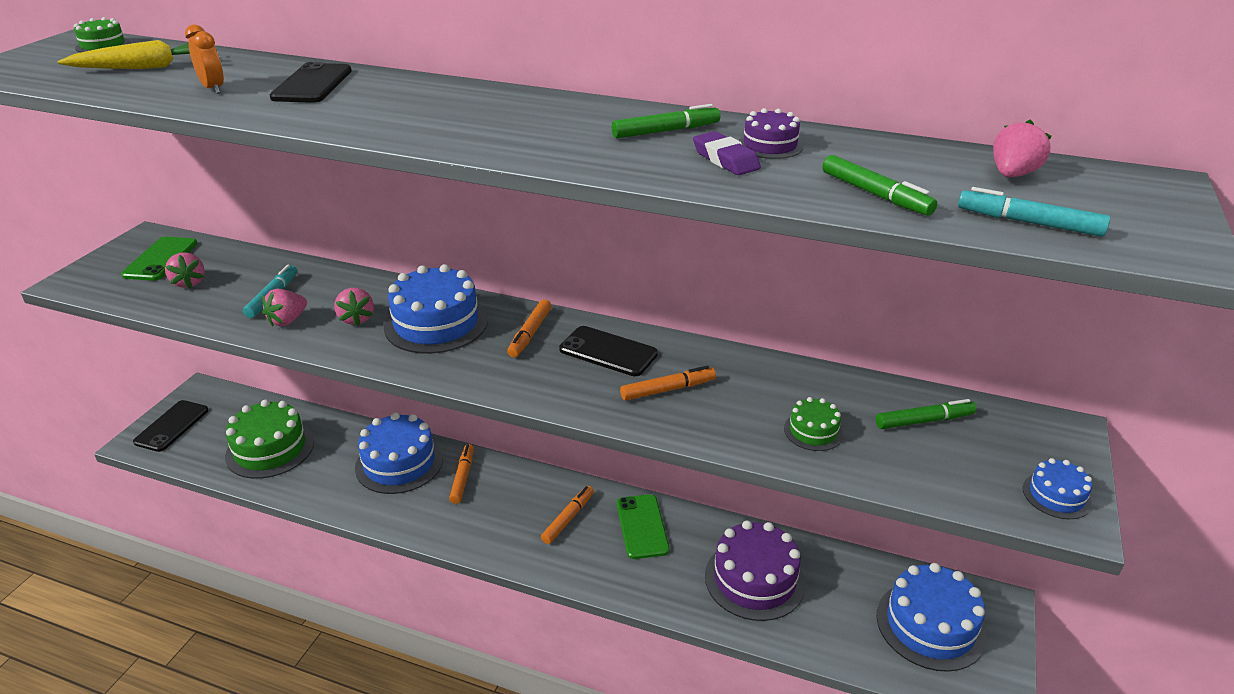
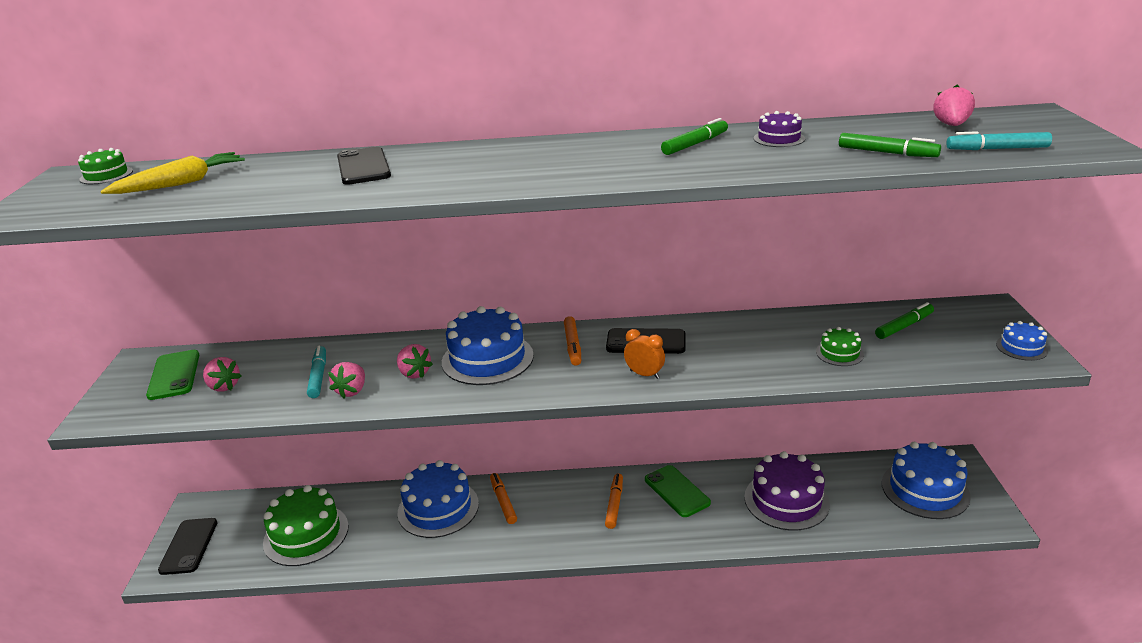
camera: 20 degrees left, 5 degrees down
(213, 88) = (276, 186): orange clock -> orange clock (644, 374)
(668, 390) = (714, 355): orange marker -> none
(725, 159) = (762, 153): purple eraser -> none

